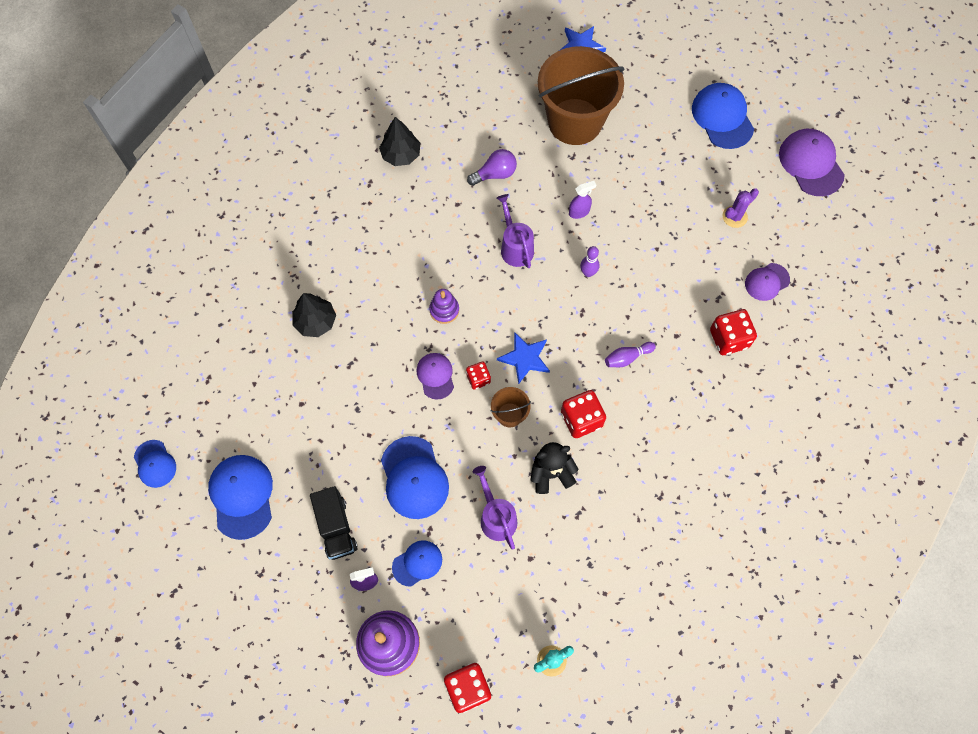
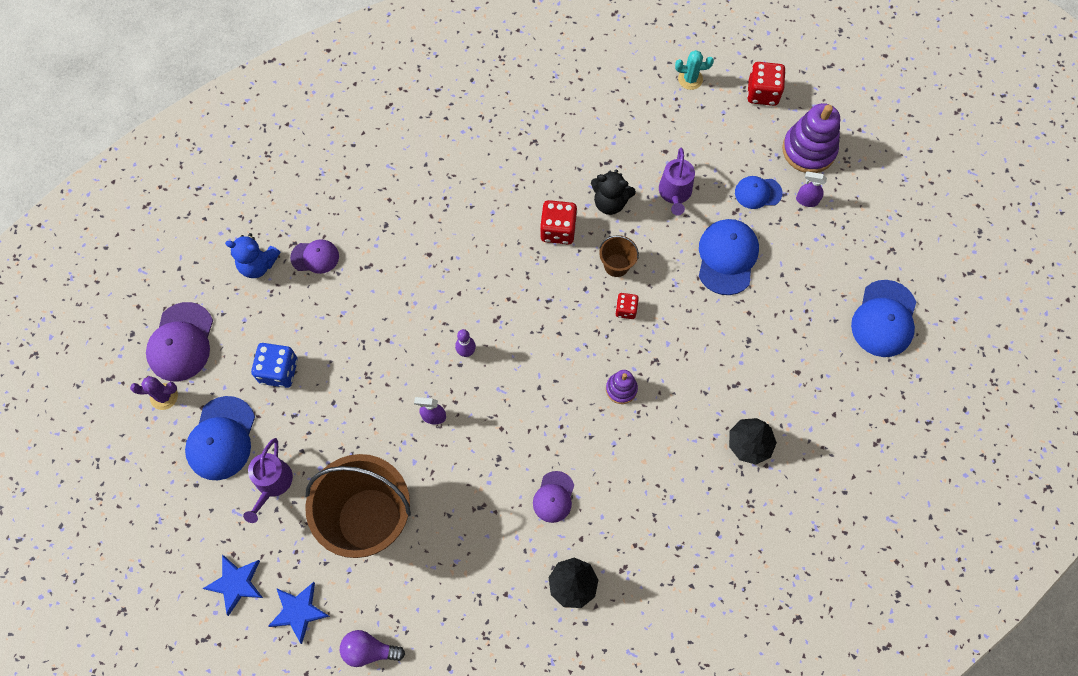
camera: 150 degrees left, 0 degrees up
(155, 464) = (954, 387): blue cap -> none
(336, 527) = (812, 252): black truck -> none
(435, 376) = (663, 332): purple cap -> purple cap (554, 497)
(495, 174) = (489, 505): purple light bulb -> purple light bulb (369, 650)
(515, 247) = (517, 415): purple watering can -> purple watering can (272, 483)
(525, 358) = (574, 305): blue star -> blue star (236, 583)
(627, 357) = (484, 258): purple bowling pin -> none
(721, 182) = (279, 371): none -> blue dice
(729, 338) = (386, 228): red dice -> none
(734, 217) = (294, 331): purple cactus -> purple cactus (164, 396)
(806, 251) = (258, 265): none -> blue teddy bear

